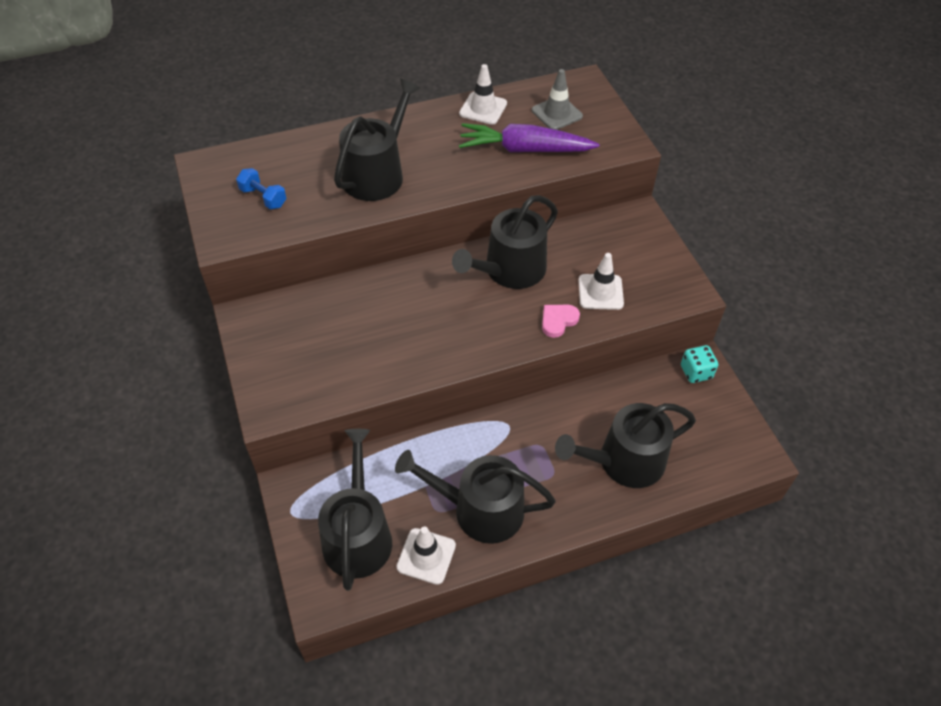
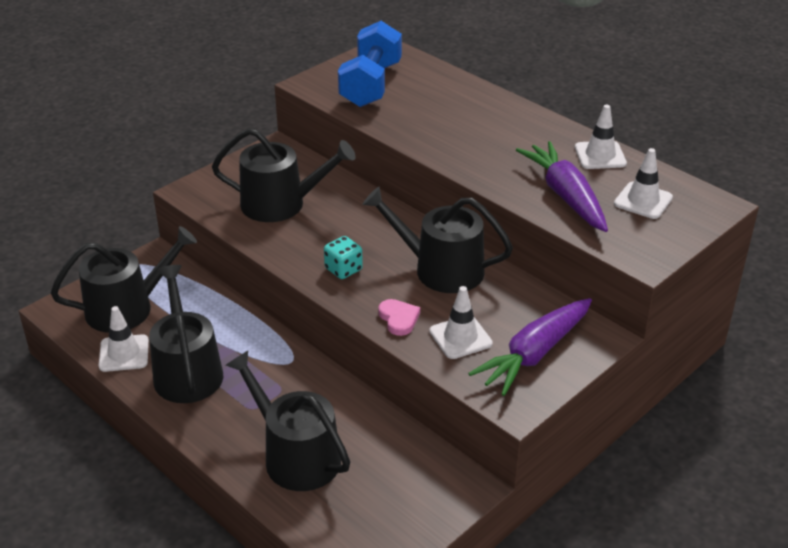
camera: 65 degrees right, 15 degrees down
(263, 197) = (371, 85): blue dumbbell -> blue dumbbell, size x2.09
(377, 174) = (450, 127): black watering can -> black watering can (281, 204)
(557, 113) = (643, 201): grey traffic cone -> white traffic cone
(558, 321) = (399, 319): pink heart -> pink heart turned 45 degrees clockwise
(640, 258) = (535, 354): none -> purple carrot
(696, 372) = (453, 484): turquoise dice -> turquoise dice (343, 269)

